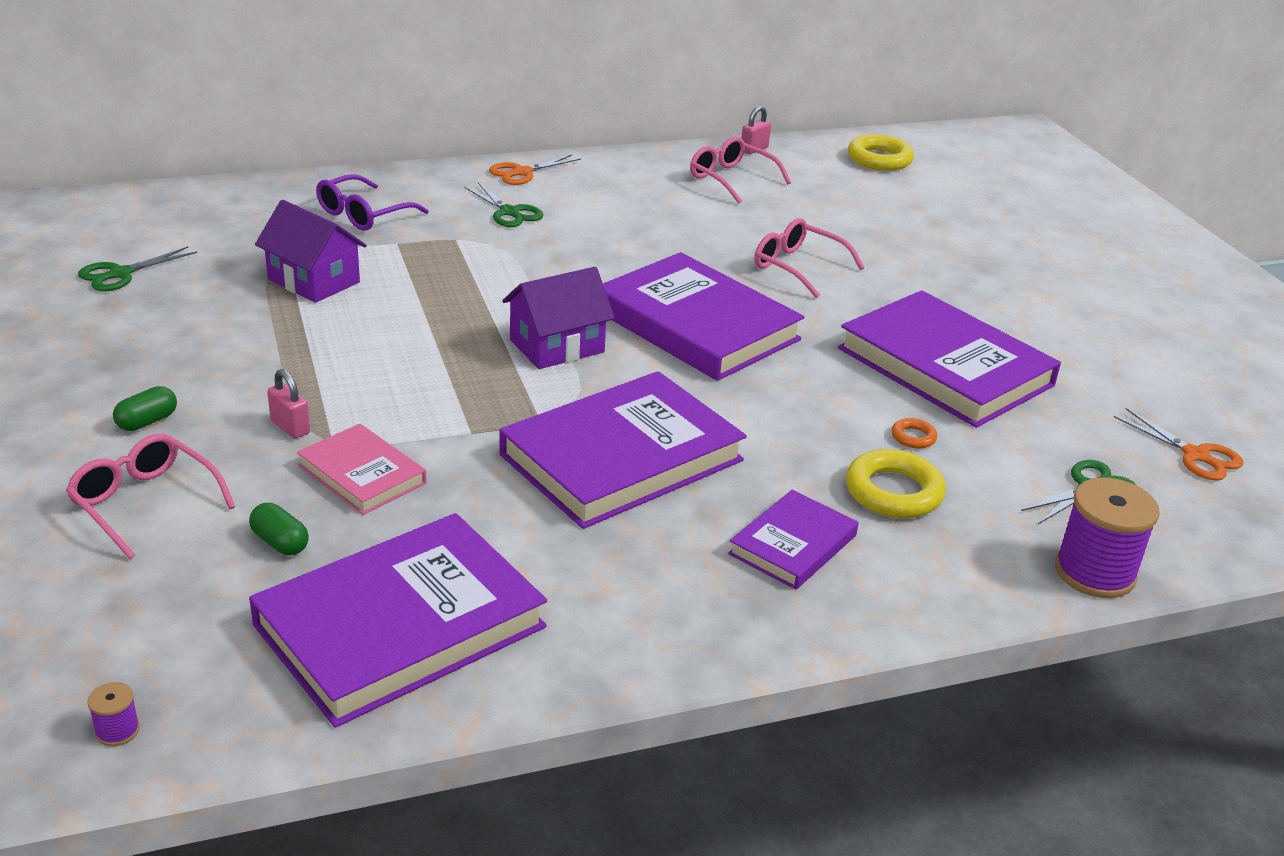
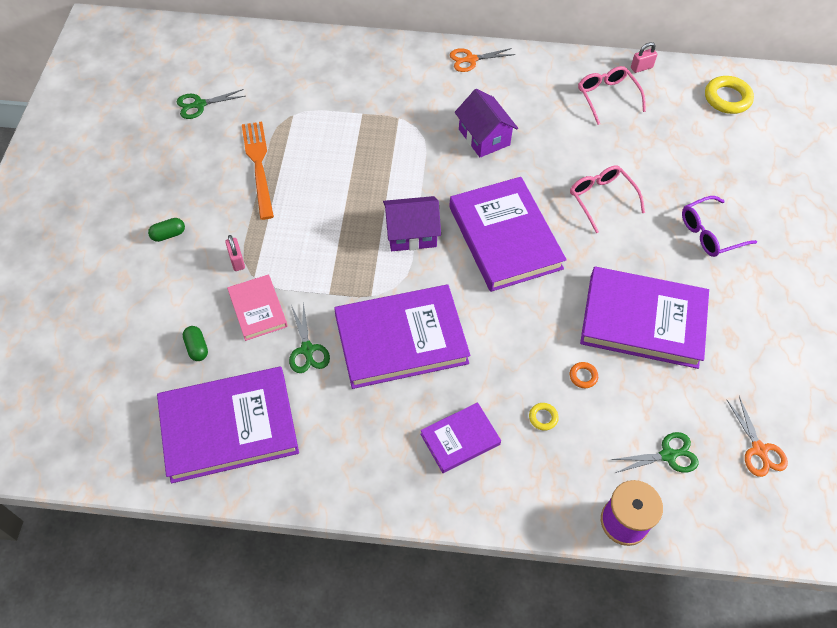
camera: 25 degrees right, 25 degrees up
(117, 731) = (78, 449): purple spool -> none
(146, 504) = (145, 298): pink glasses -> none
(263, 320) = (258, 165): none -> orange fork
(314, 281) = (300, 137): purple house -> purple house (484, 137)
(364, 214) = (355, 80): purple glasses -> purple glasses (710, 233)
(509, 212) = (443, 99): green scissors -> green scissors (307, 350)
(893, 492) = (543, 417): yellow ring -> yellow ring, size x0.49
(945, 367) = (643, 320): purple book -> purple book turned 60 degrees counterclockwise

